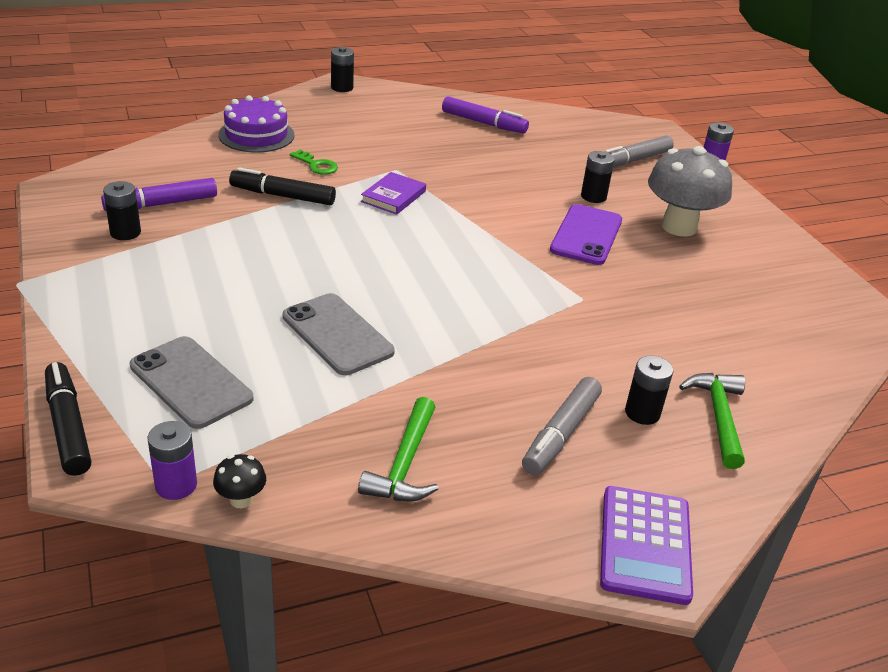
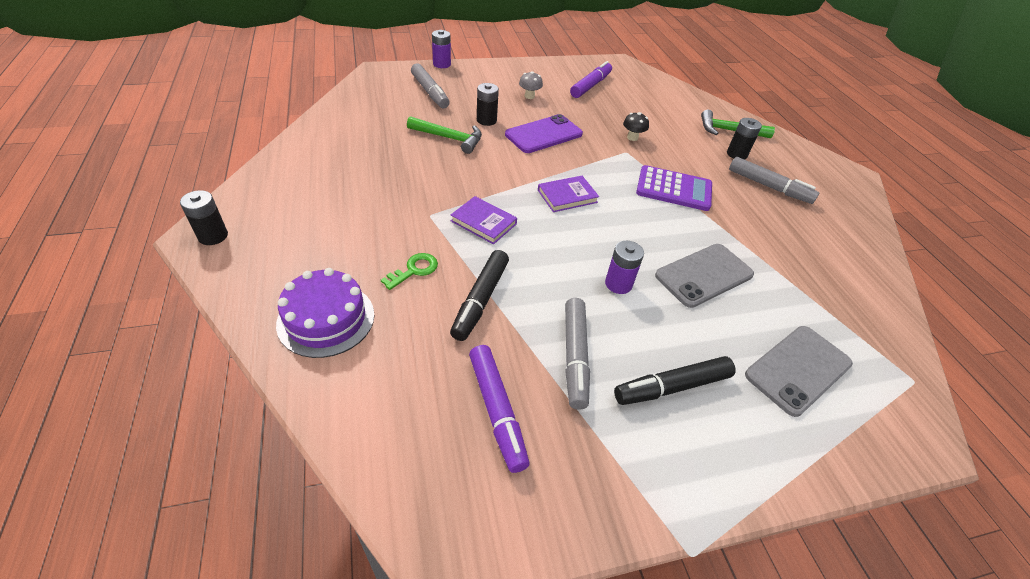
camera: 85 degrees left, 10 degrees up
(68, 427) = (892, 457): black marker -> black marker (672, 387)
(125, 232) = (565, 444): black battery -> none
(176, 485) = (912, 374): purple battery -> purple battery (618, 284)
(215, 241) = (575, 356): none -> grey marker
(241, 499) = (903, 336): black mushroom -> black mushroom (632, 137)
(404, 464) = (827, 254): green hammer -> green hammer (449, 138)
(459, 247) = (567, 196): none -> purple book
(483, 123) = (342, 150): purple marker -> purple marker (590, 86)
(586, 235) = (543, 134): purple phone -> purple phone turned 60 degrees counterclockwise
(645, 544) = (839, 176): purple calculator -> purple calculator (674, 189)
(679, 227) = (529, 96): grey mushroom -> grey mushroom, size x0.42

